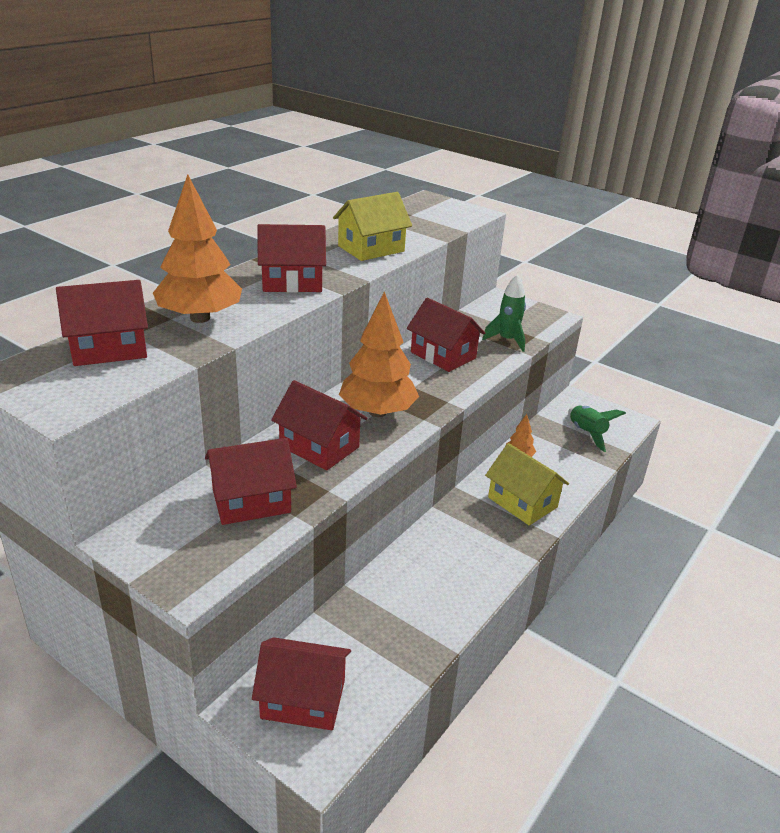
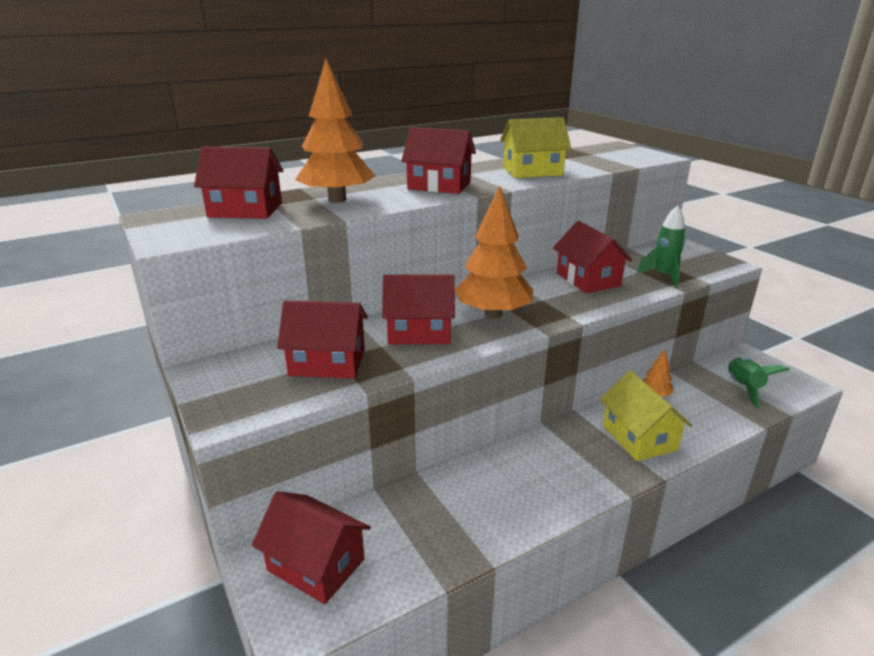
camera: 25 degrees right, 5 degrees down
(319, 446) = (419, 332): red house -> red house turned 60 degrees counterclockwise

